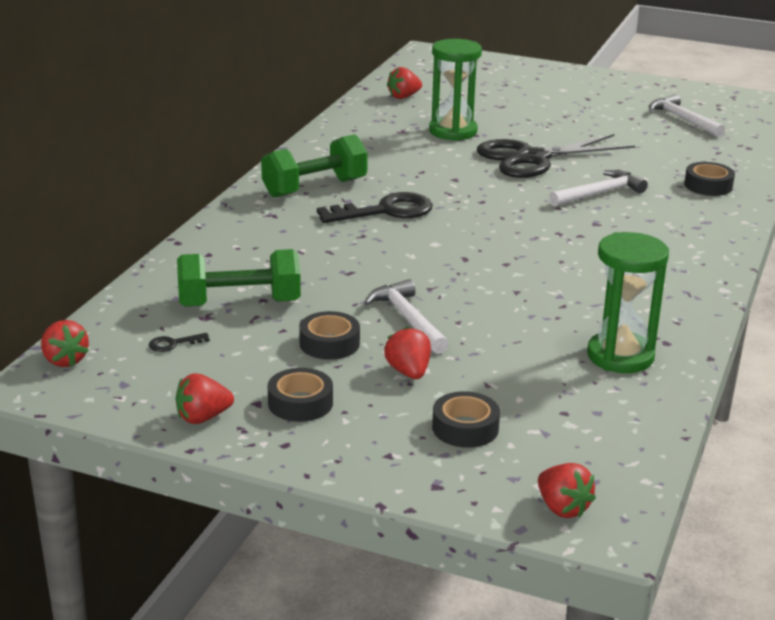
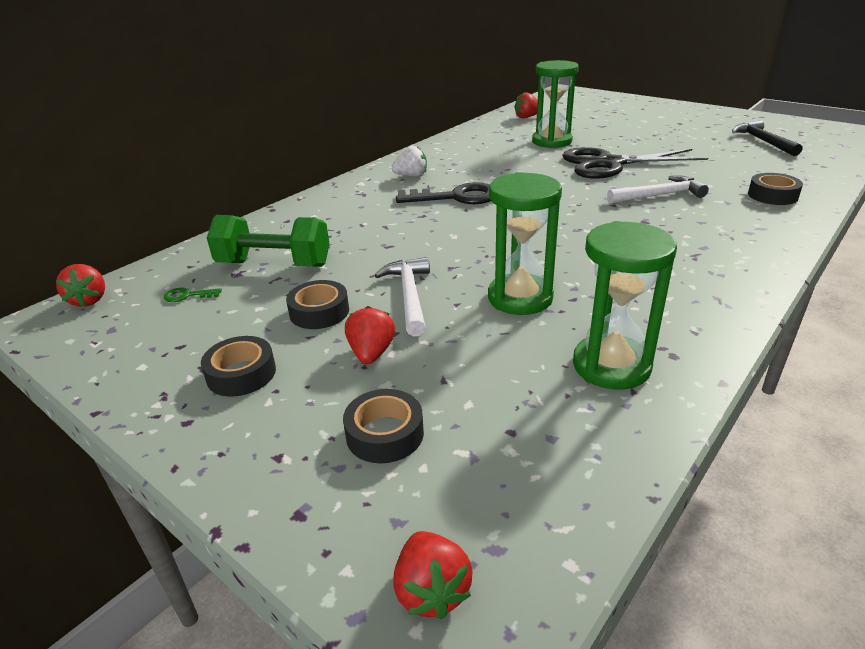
camera: 20 degrees right, 5 degrees up
(173, 344) = (188, 295): black key -> green key
(203, 418) = (140, 376): red strawberry -> none
(314, 188) = (411, 176): green dumbbell -> white strawberry
(514, 310) = (520, 298): none -> green hourglass
(683, 119) = (763, 141): white hammer -> black hammer

